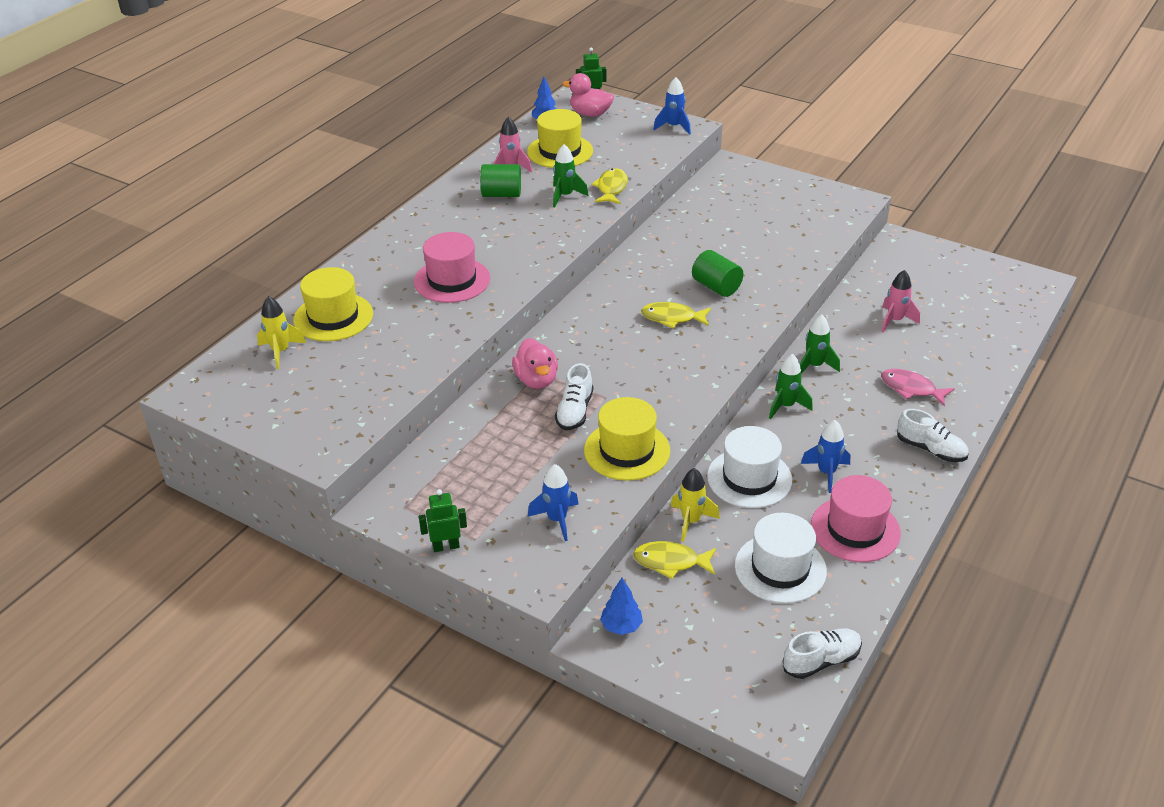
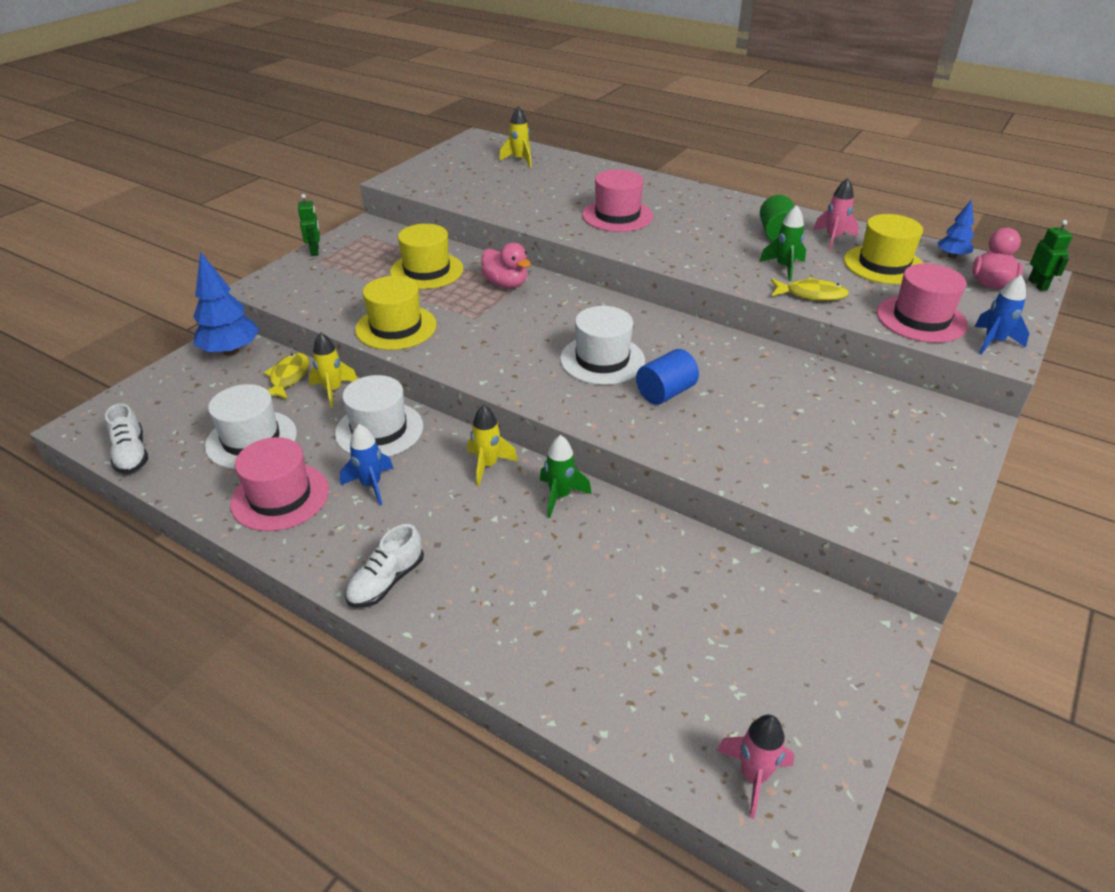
camera: 90 degrees right, 0 degrees up
(333, 317) = (563, 174): yellow hat -> yellow hat (427, 270)
(536, 380) = (506, 284): pink duck -> pink duck turned 120 degrees counterclockwise
(557, 520) = (322, 294): blue rocket -> none
(574, 411) = (457, 302): white shoe -> none
(621, 626) = (231, 351): blue tree -> blue tree, size x1.82
(645, 148) = (921, 319): none -> pink hat
(672, 318) = (602, 360): yellow fish -> white hat
(716, 287) = (665, 393): green cylinder -> blue cylinder
(786, 406) = (488, 465): green rocket -> yellow rocket
(895, 321) = (661, 589): pink rocket -> pink rocket (753, 776)
(911, 389) = (507, 582): pink fish -> none

